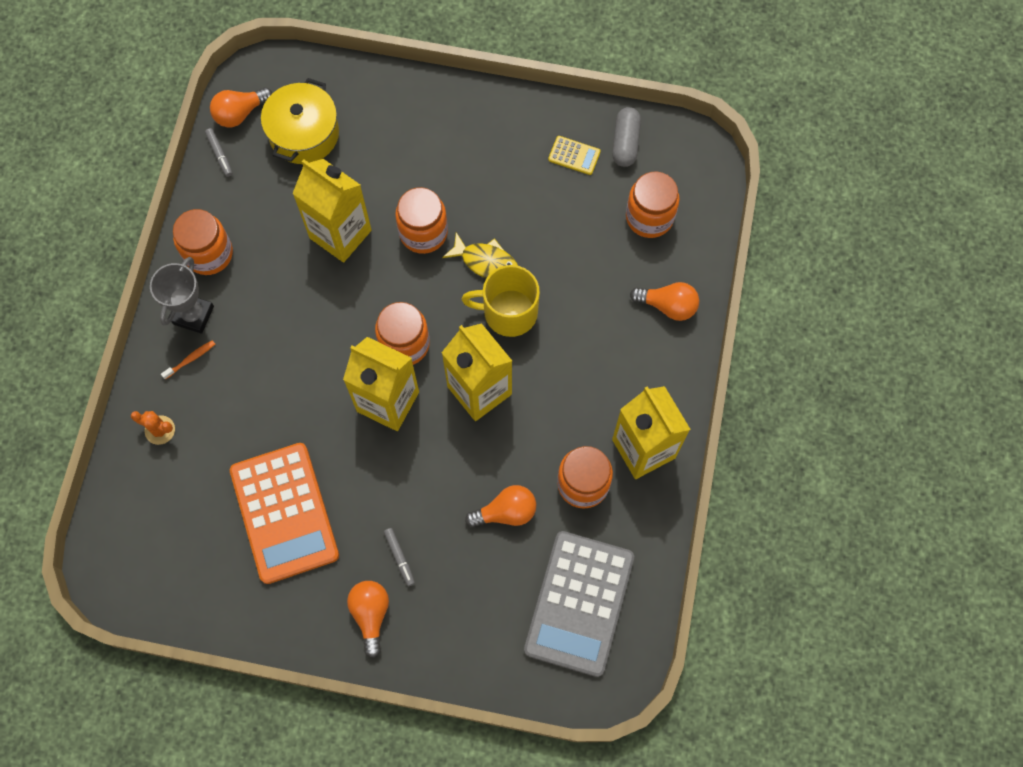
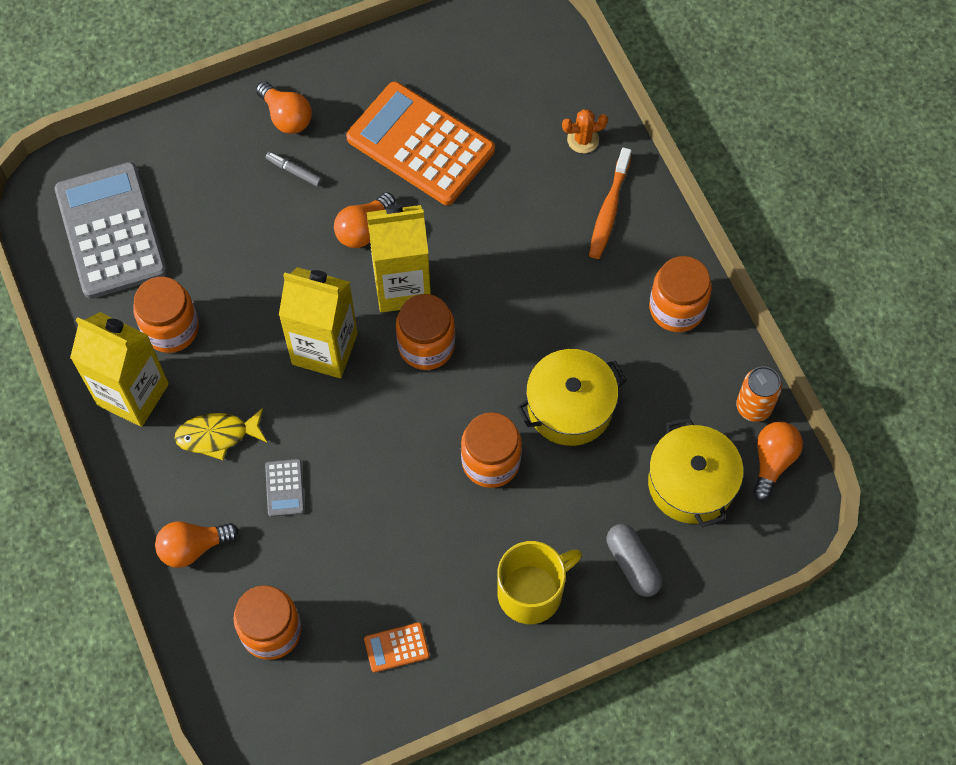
camera: 145 degrees right, 5 degrees down
(190, 359) = (609, 210): orange toothbrush -> orange toothbrush, size x1.84
(193, 315) = (640, 247): grey trophy -> none
(219, 154) = (753, 407): grey marker -> orange can
(340, 234) = (570, 407): yellow carton -> yellow pot
(486, 262) = (406, 473): yellow fish -> yellow fish (217, 435)
(506, 512) = (226, 262): orange light bulb -> orange light bulb (363, 229)
(508, 312) = (348, 438): yellow mug -> yellow mug (531, 592)
(574, 156) = (396, 647): yellow calculator -> orange calculator
(577, 306) = (285, 488): none -> grey calculator
(625, 143) = (351, 700): grey capsule -> grey capsule (632, 564)

